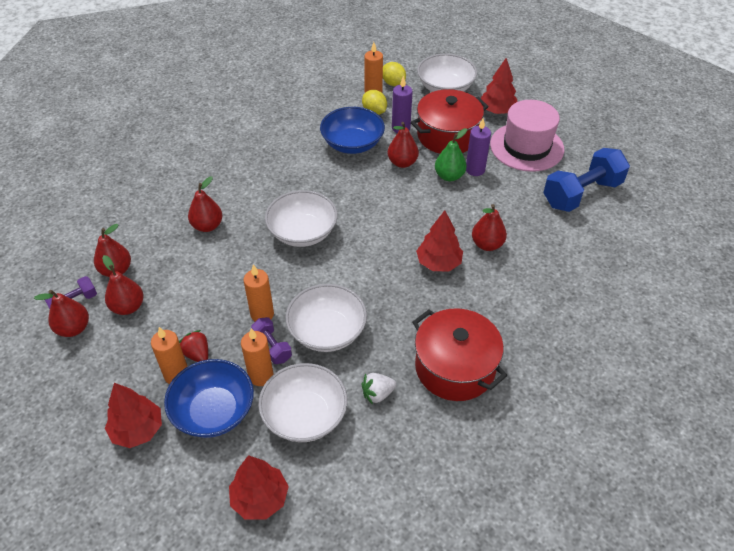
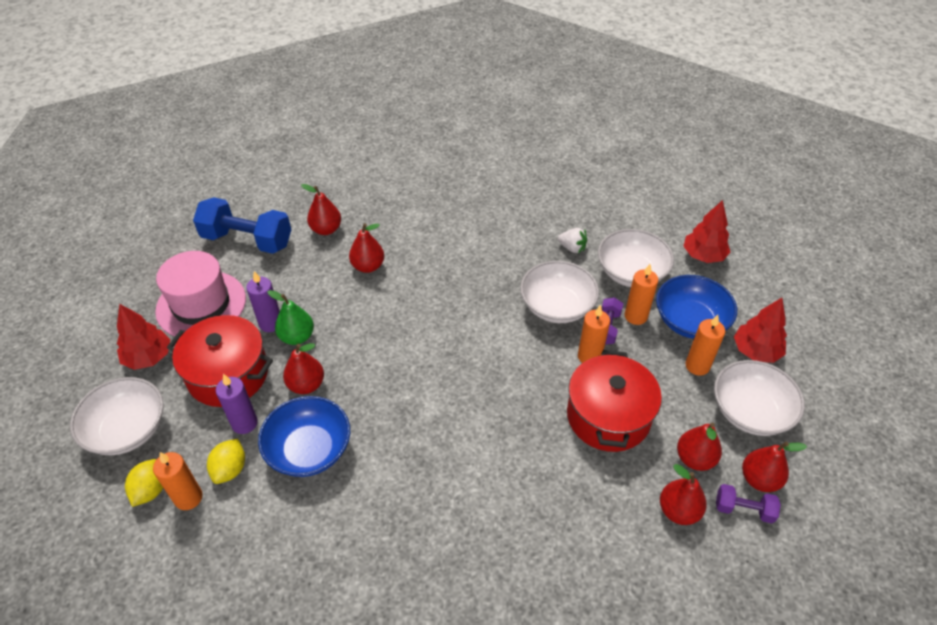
camera: 130 degrees left, 0 degrees up
(197, 354) = (668, 368): red strawberry -> none
(207, 226) = (549, 483): red pear -> red pear (326, 229)
(302, 232) = (477, 397): white bowl -> white bowl (750, 411)
(438, 263) = (419, 283): red tree -> none
(455, 367) = (507, 224): red pot -> red pot (608, 416)

